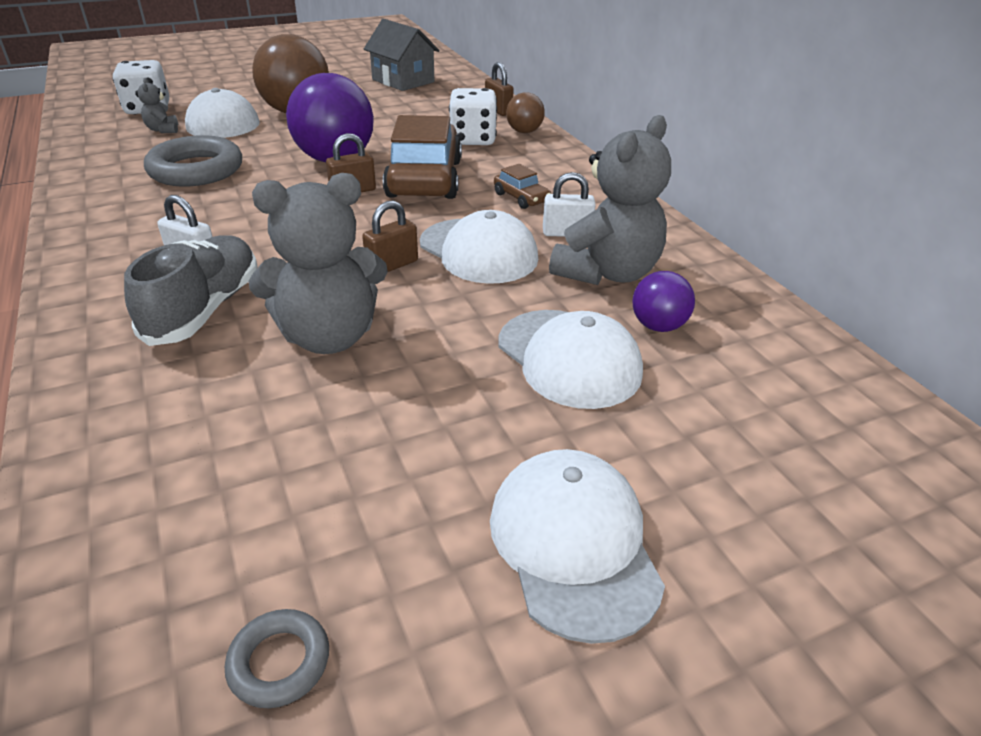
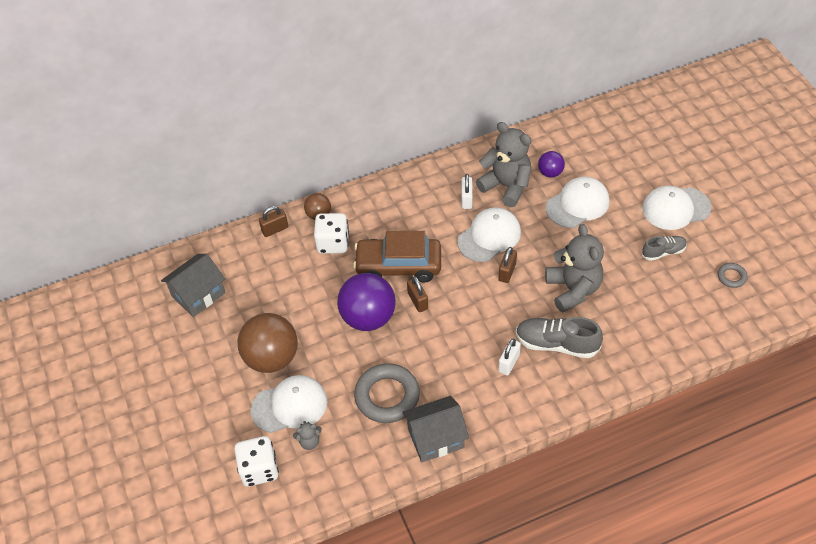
camera: 85 degrees left, 15 degrees up
(101, 199) = (435, 438): none -> grey house
(392, 265) = (507, 272): brown padlock -> brown padlock turned 60 degrees clockwise
(409, 496) = (663, 252): none -> grey shoe
(521, 198) = (424, 218): brown car -> none

